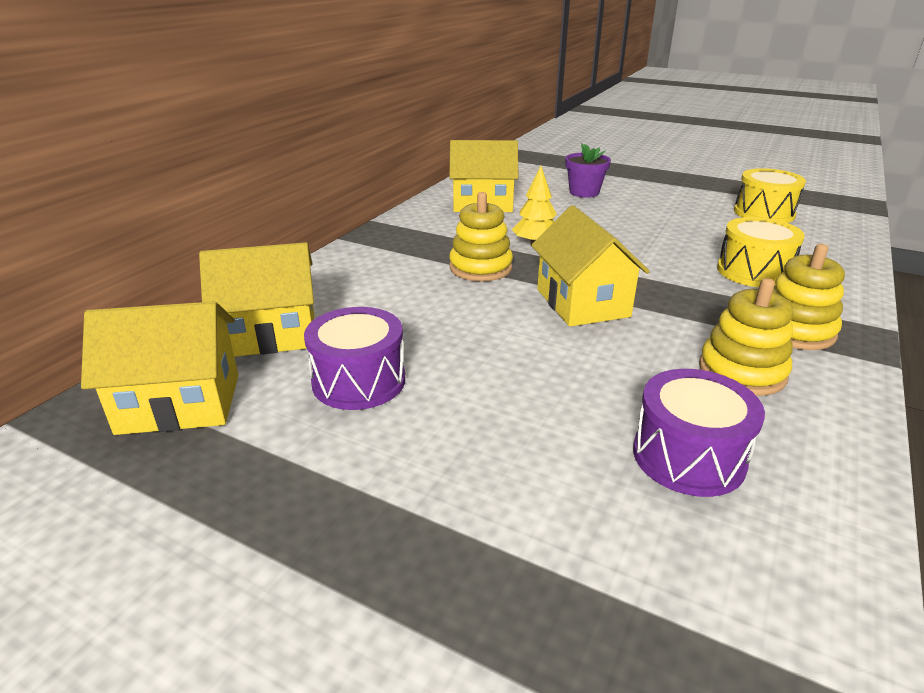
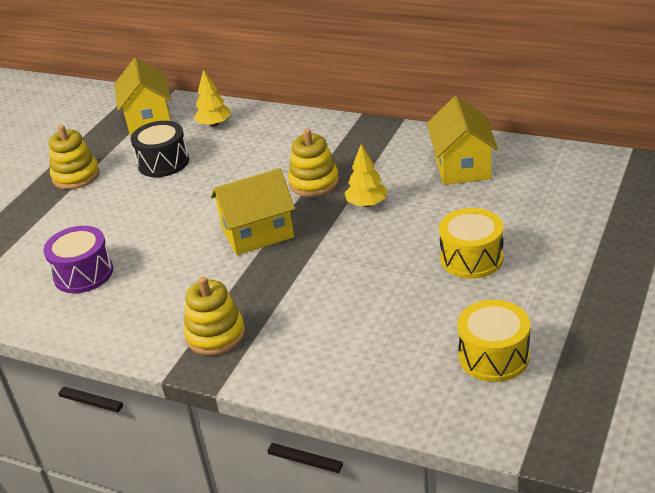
camera: 90 degrees right, 5 degrees up
(270, 334) = (214, 124): yellow house -> yellow tree
(359, 381) = (163, 162): purple drum -> black drum
(584, 192) = (521, 224): purple flower pot -> none
(742, 371) = (161, 301): yellow stacking toy -> yellow stacking toy (76, 176)
(753, 272) = (323, 327): yellow drum -> yellow drum (471, 258)

